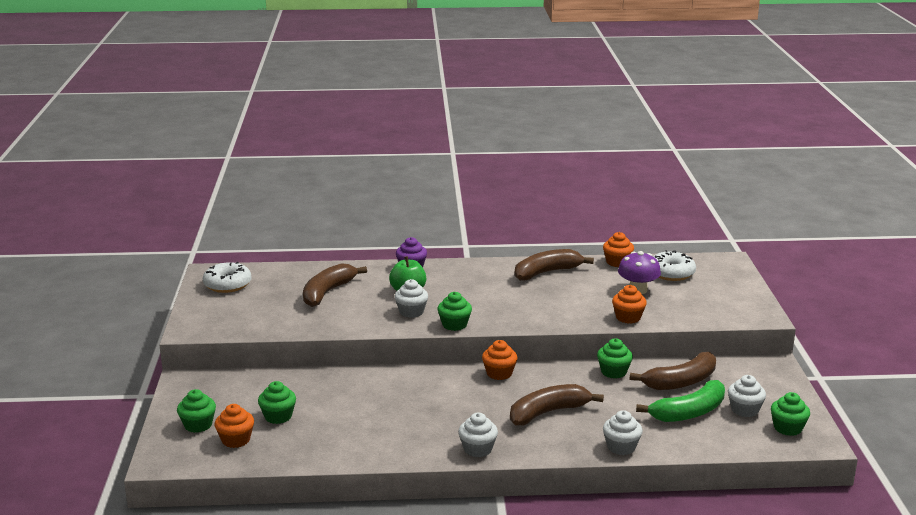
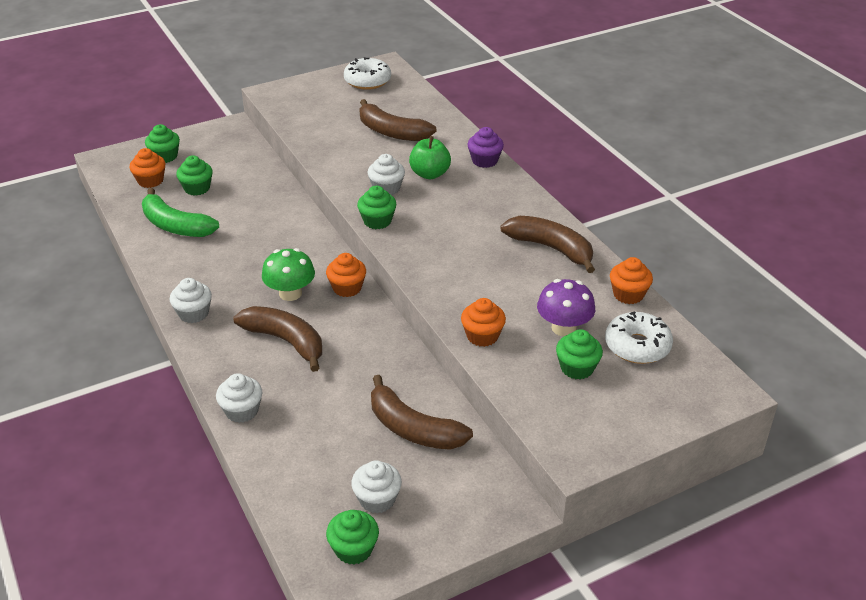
camera: 65 degrees right, 15 degrees up
(327, 292) = (392, 132): brown banana -> brown banana turned 150 degrees counterclockwise
(486, 399) = (290, 293): none -> green mushroom
(613, 372) = (402, 368): green cupcake -> green cupcake (577, 368)
(689, 412) = (344, 450): green banana -> green banana (175, 226)

